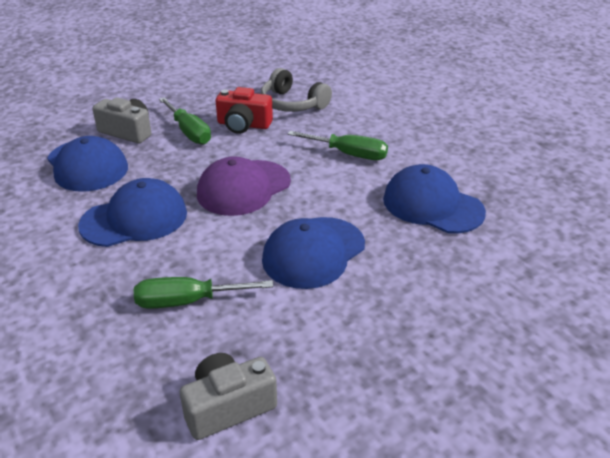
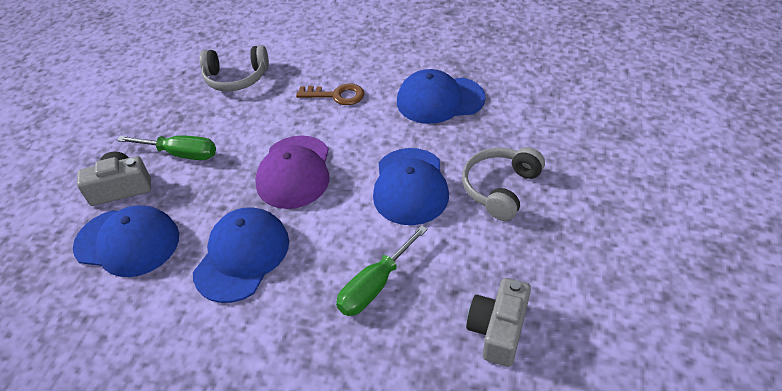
camera: 40 degrees left, 10 degrees up
(243, 125) = (220, 119): red camera -> none
(349, 154) = (336, 95): green screwdriver -> brown key
(388, 305) = (500, 188): none -> grey headphones

